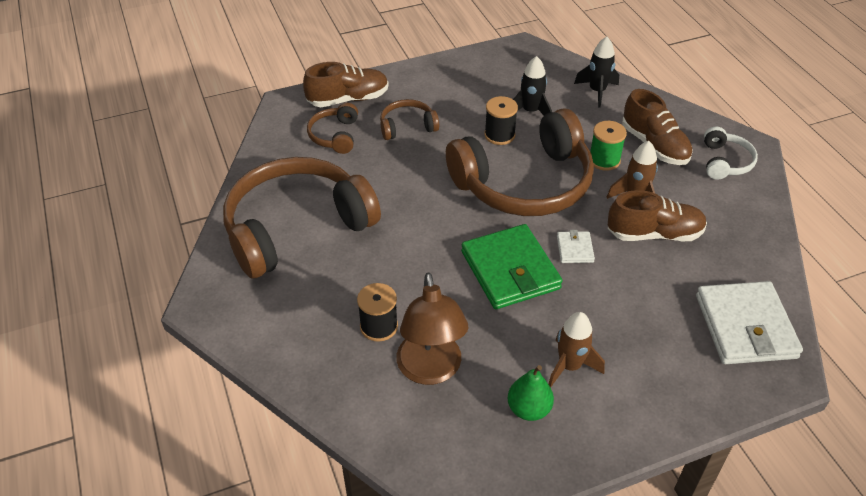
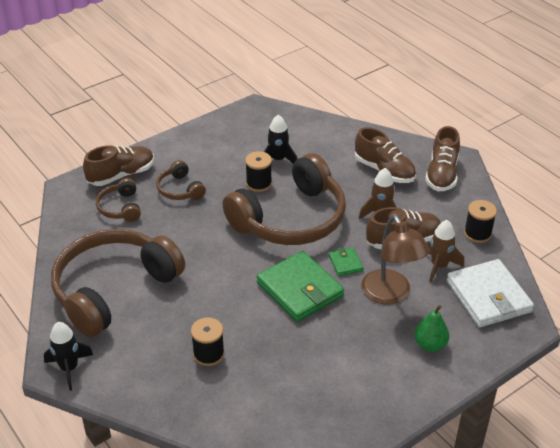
camera: 15 degrees left, 5 degrees down
(407, 126) = (180, 189): brown headphones -> brown headphones turned 90 degrees counterclockwise
(430, 370) = (261, 379): brown lamp -> brown lamp (390, 294)
(528, 409) = (345, 391): green pear -> green pear (430, 344)
(569, 366) = (367, 353): brown rocket -> brown rocket (439, 266)
(574, 249) = (345, 263): white wallet -> green wallet
(597, 91) = (327, 134): black rocket -> black rocket (69, 368)
(604, 160) = (348, 189): green spool -> none
(725, 162) = (442, 174): white headphones -> brown shoe
(752, 243) = (477, 233): none -> black spool

